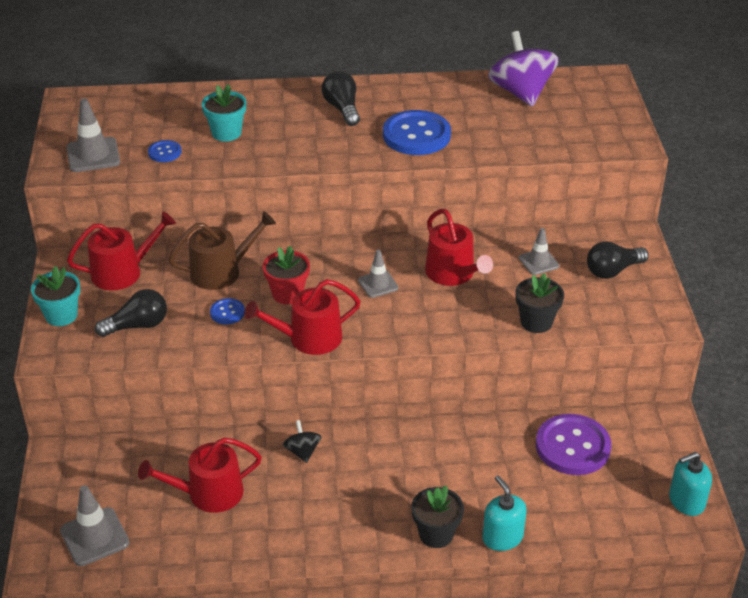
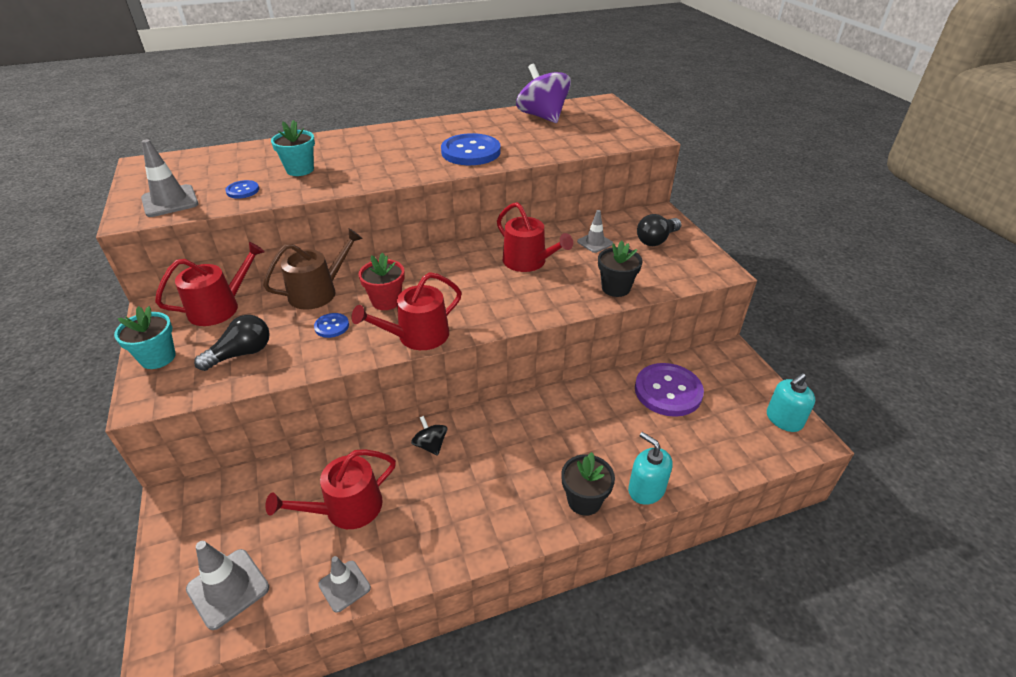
camera: 15 degrees left, 0 degrees up
(342, 109) = (400, 142): black light bulb -> none
(378, 284) = (466, 280): grey traffic cone -> grey traffic cone (344, 586)

